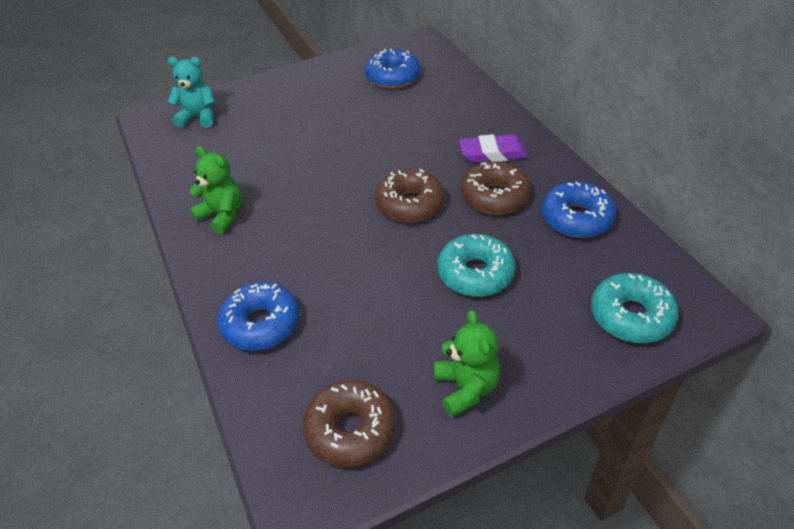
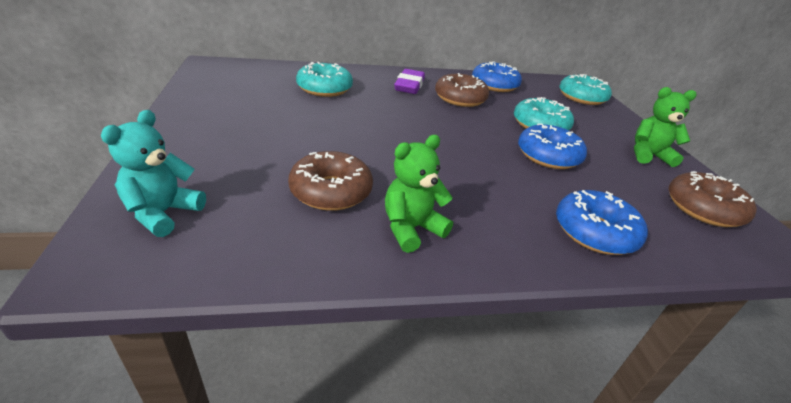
camera: 80 degrees left, 10 degrees down
(393, 77) = (256, 88): blue donut -> blue donut (548, 156)
(410, 204) = (452, 126): brown donut -> brown donut (331, 191)
(428, 108) = (324, 88): none -> turquoise donut

